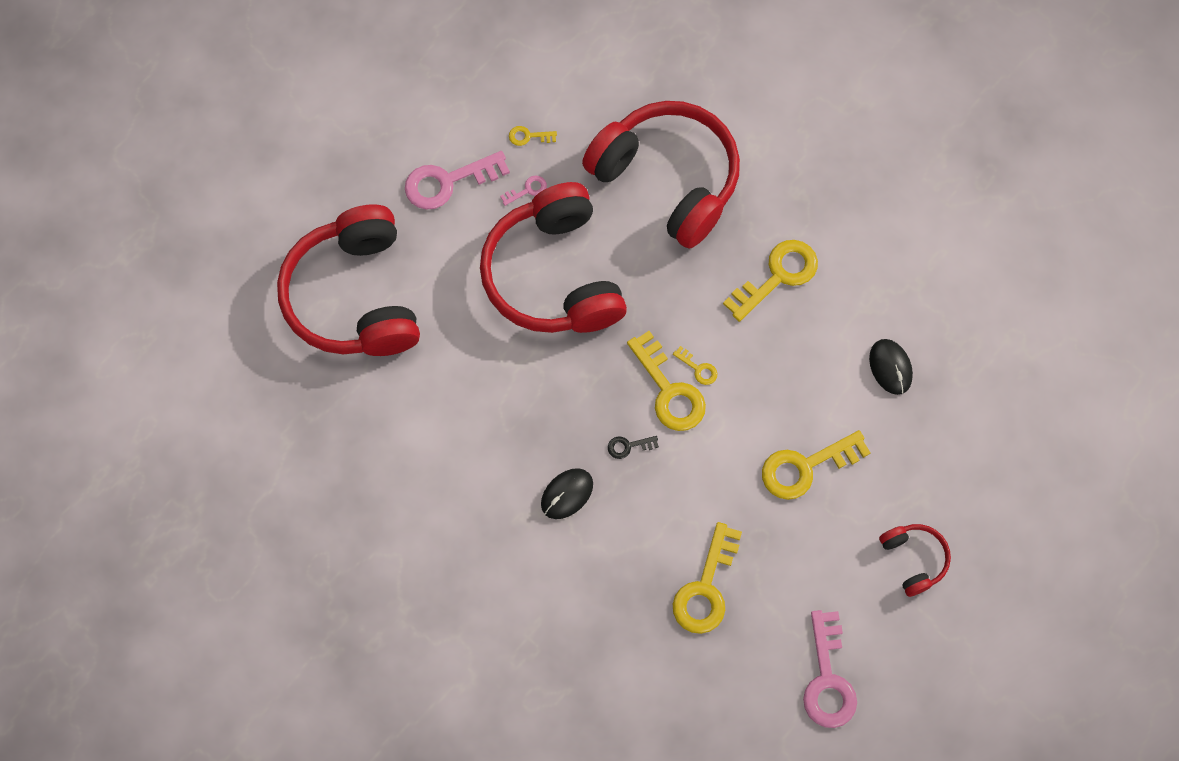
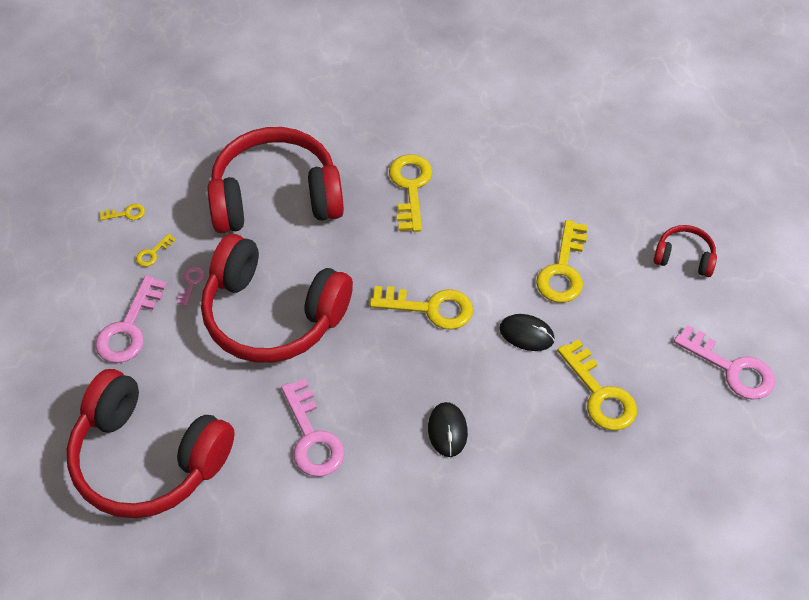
camera: 50 degrees left, 15 degrees down
(473, 398) = (312, 437): none -> pink key
(628, 446) = (448, 363): black key -> none
(698, 368) = (431, 279): yellow key -> yellow key (126, 213)
(890, 367) = (536, 174): black mouse -> black mouse (526, 334)

